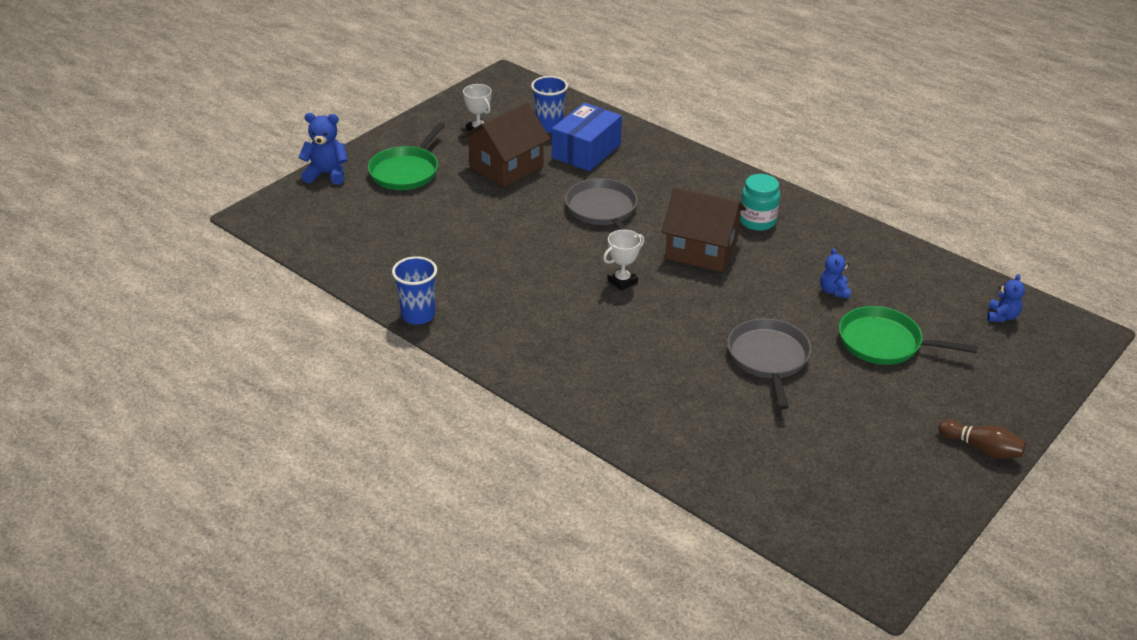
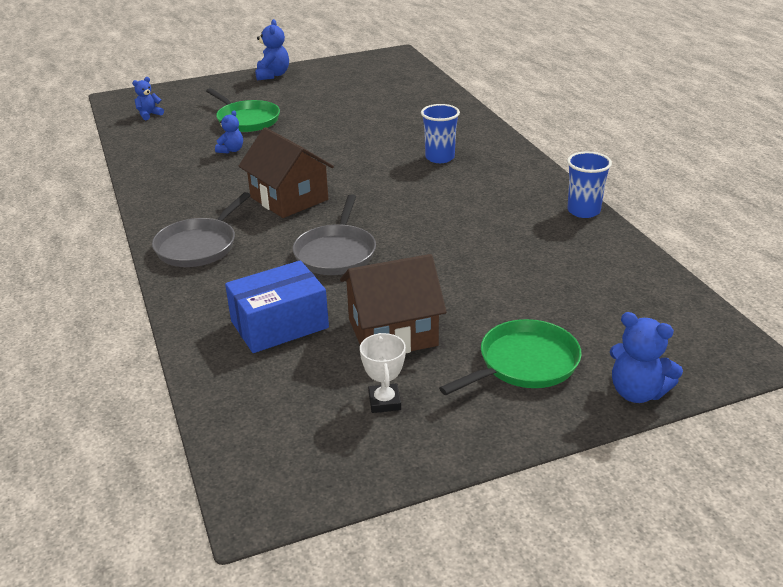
camera: 150 degrees left, 5 degrees down
(549, 126) = (286, 376): blue cup -> blue cup (440, 157)
(622, 281) = (383, 193): white trophy -> none
(757, 221) = (210, 207): turquoise jar -> none
(768, 358) = (333, 129): grey pan -> grey pan (199, 246)
(982, 449) = (273, 75): brown bowling pin -> blue teddy bear

